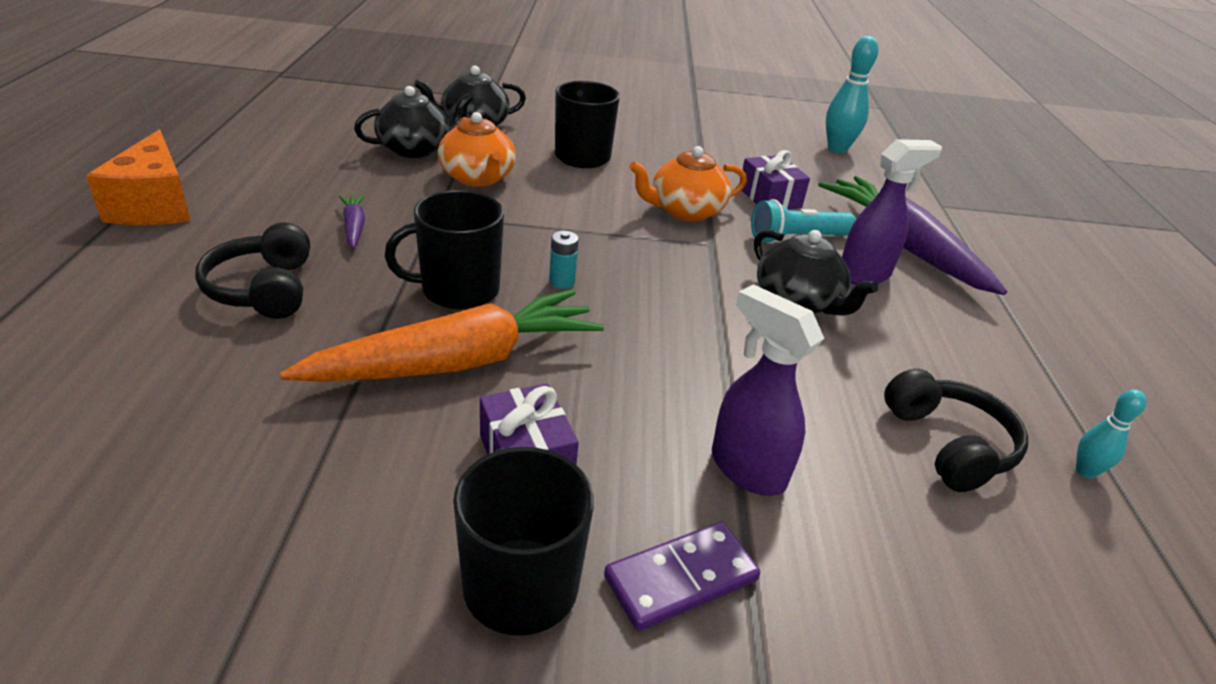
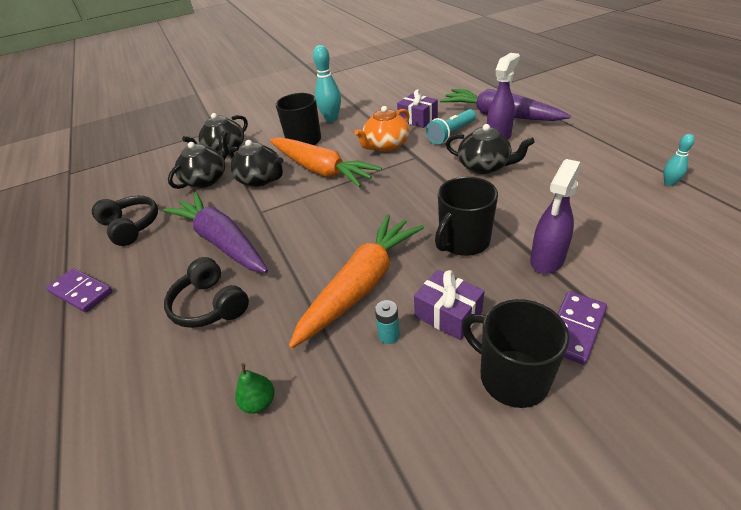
camera: 20 degrees left, 5 degrees up
(155, 205) = (81, 292): orange cheese -> purple domino
(195, 423) = (259, 402): none -> green pear
(354, 227) = (222, 242): purple carrot -> purple carrot, size x2.40
(458, 290) = (319, 247): black mug -> black mug (463, 241)
(478, 178) = (260, 179): orange teapot -> black teapot
(562, 281) = (366, 214): turquoise battery -> turquoise battery (389, 335)
(564, 201) = (321, 170): none -> orange carrot
(746, 469) = (547, 260): purple spray bottle -> purple spray bottle turned 75 degrees counterclockwise
(837, 149) = (422, 79): turquoise bowling pin -> turquoise bowling pin (331, 119)
(948, 444) = (611, 201): black headphones -> black headphones (131, 226)

